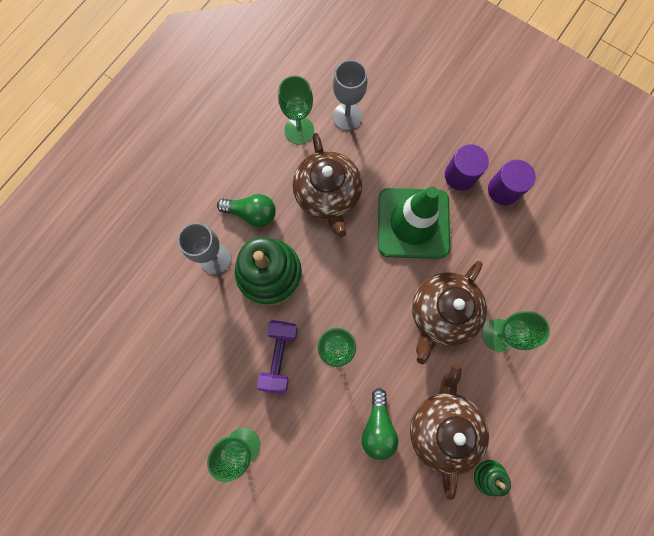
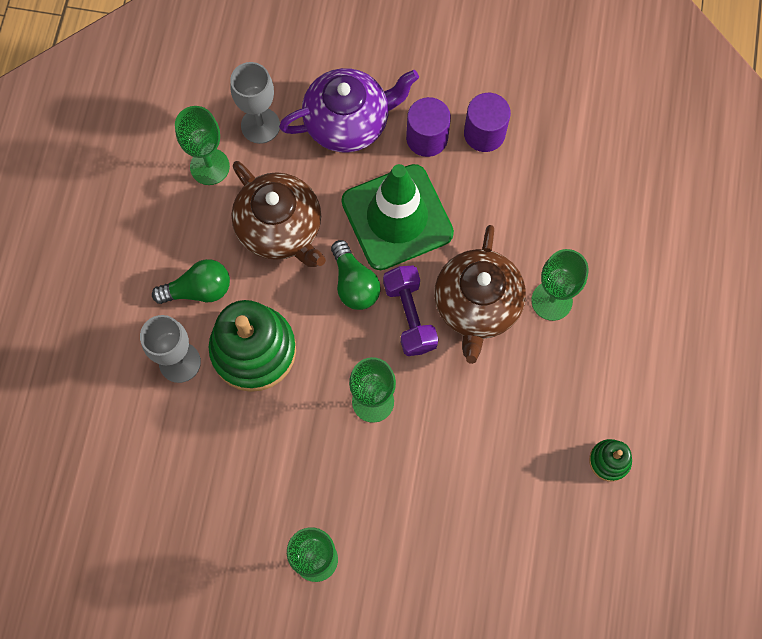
camera: 25 degrees left, 5 degrees down
(279, 356) = (311, 440): purple dumbbell -> purple dumbbell (409, 316)
(378, 426) = (462, 465): green light bulb -> green light bulb (354, 284)
(409, 140) = (348, 122): none -> purple teapot
(443, 427) = (535, 431): brown teapot -> none

